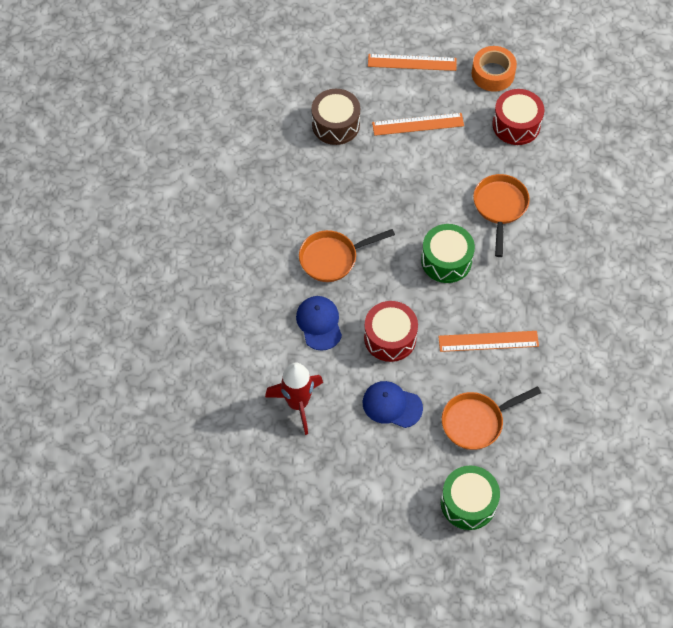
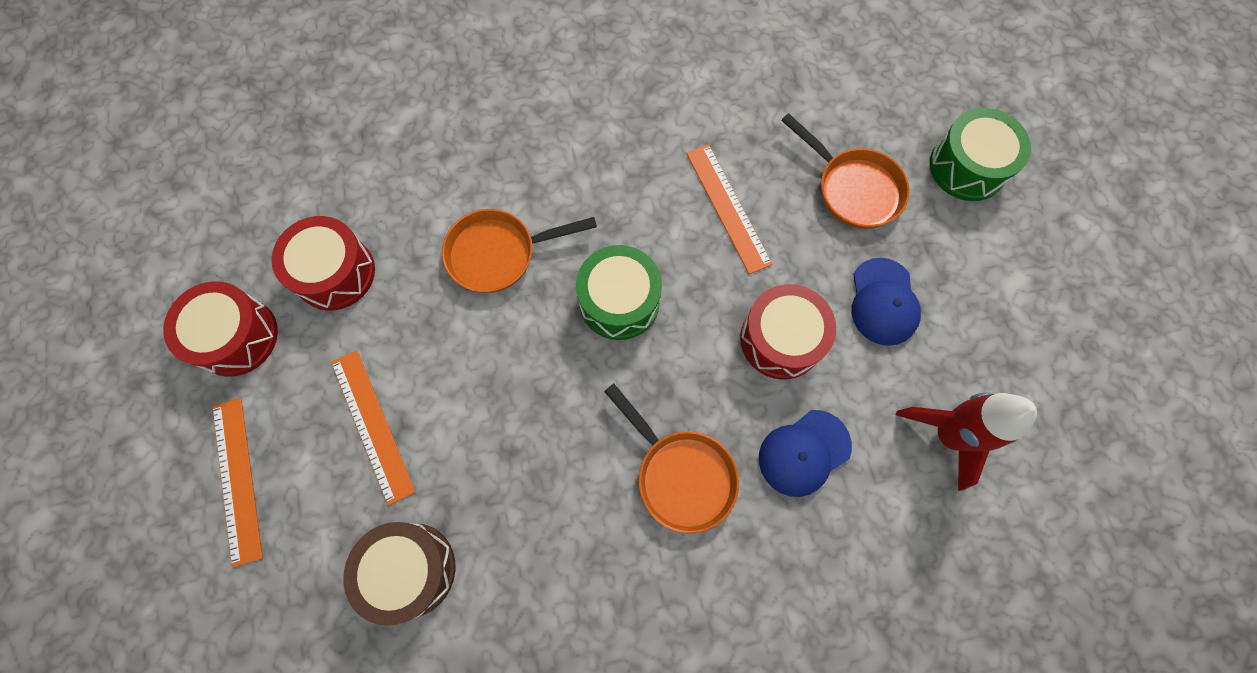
camera: 110 degrees left, 10 degrees up
(493, 74) = (236, 336): orange tape -> red drum

